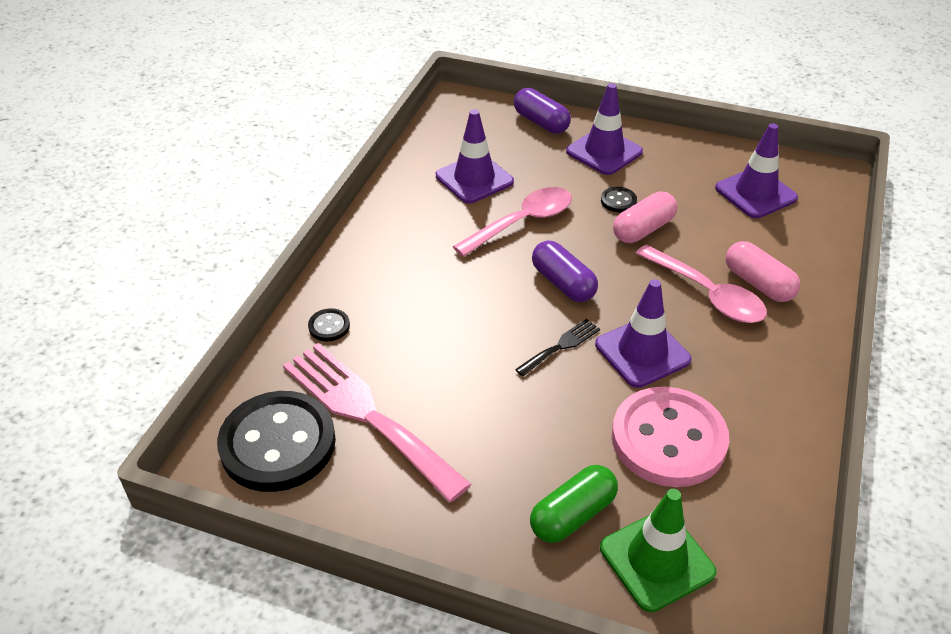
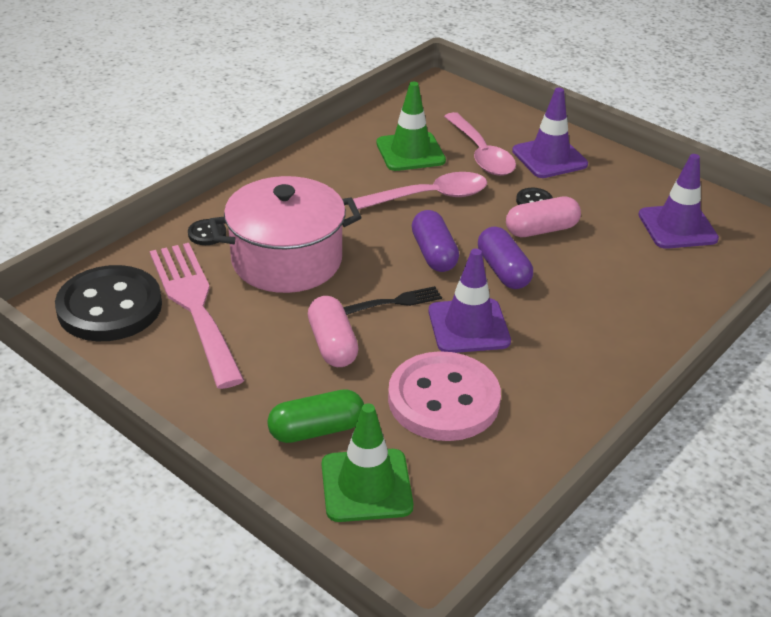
camera: 20 degrees right, 5 degrees down
(428, 332) = (287, 260): none -> pink pot
(474, 179) = (410, 152): purple traffic cone -> green traffic cone
(541, 122) = (505, 120): purple capsule -> purple capsule (503, 271)
(707, 294) = (565, 297): pink spoon -> pink spoon (481, 154)
(758, 283) = (623, 302): pink capsule -> pink capsule (332, 344)

